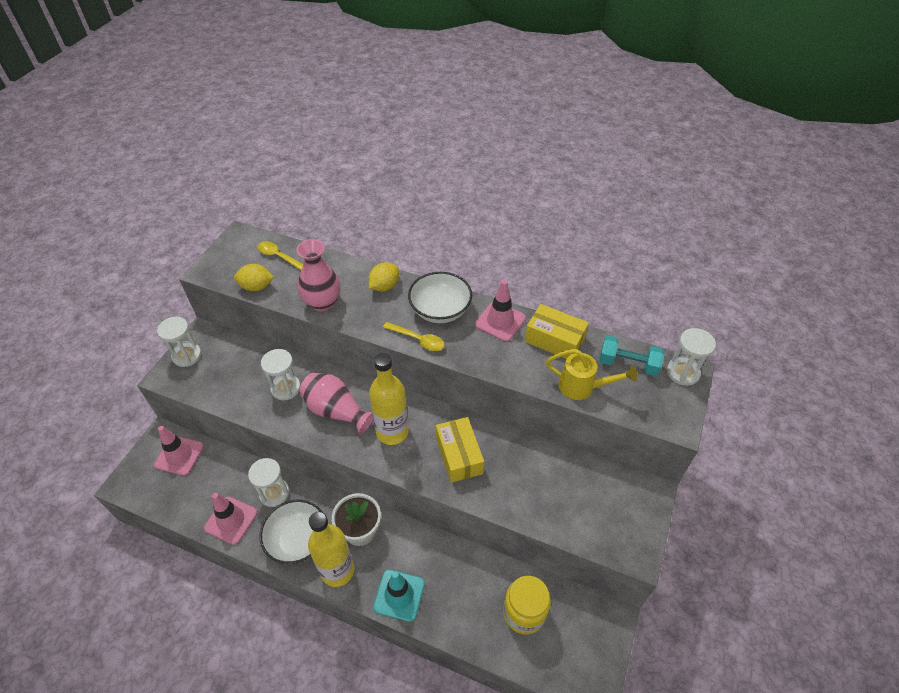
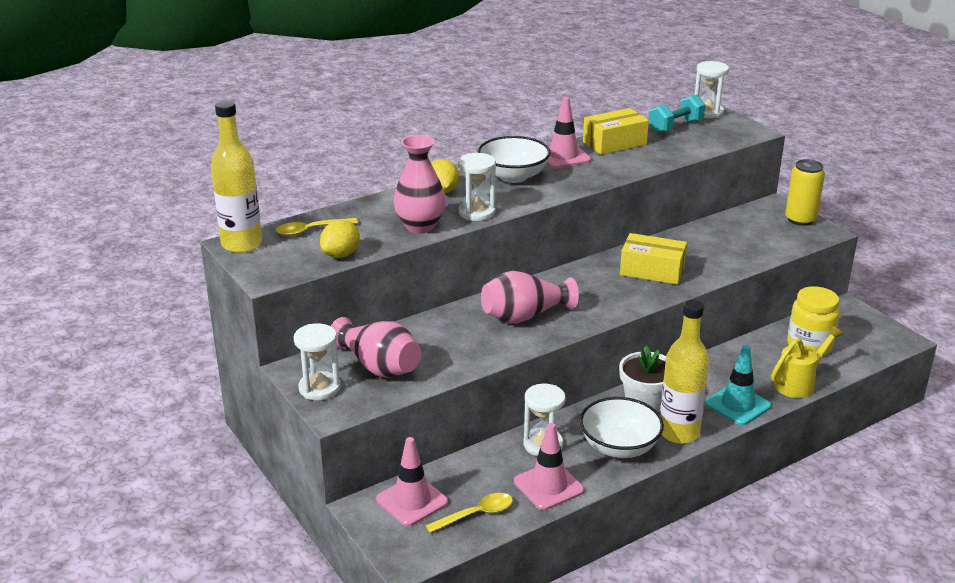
camera: 55 degrees left, 20 degrees down
(226, 369) = (379, 367): none -> pink vase
(286, 388) = (456, 336): white hourglass -> white hourglass (477, 212)
(392, 432) = (587, 294): yellow bottle -> yellow bottle (242, 244)
(418, 340) = (537, 196): yellow spoon -> yellow spoon (476, 514)
(583, 387) = (679, 150): yellow watering can -> yellow watering can (799, 383)
(642, 524) = (800, 219): none -> yellow can

